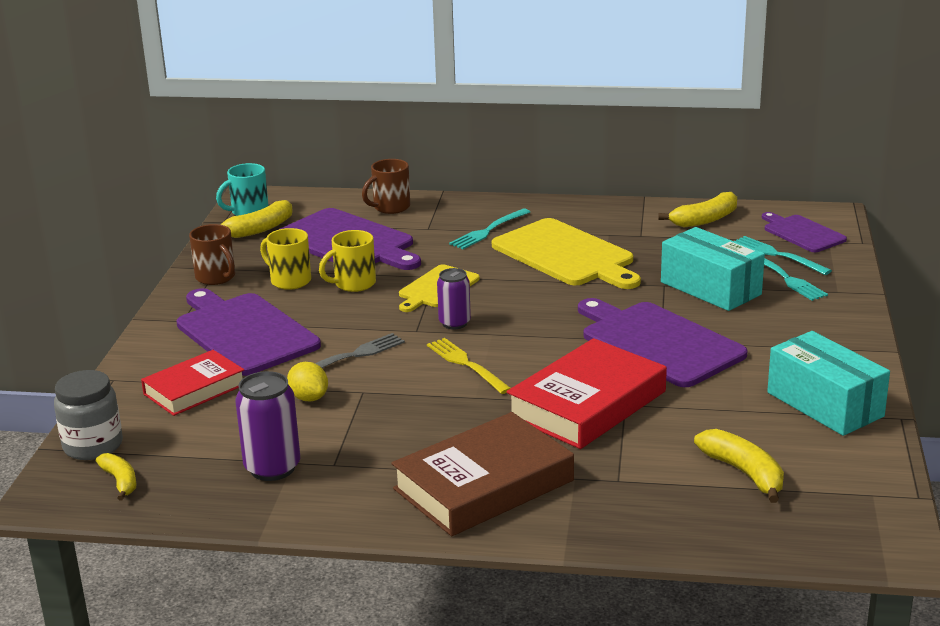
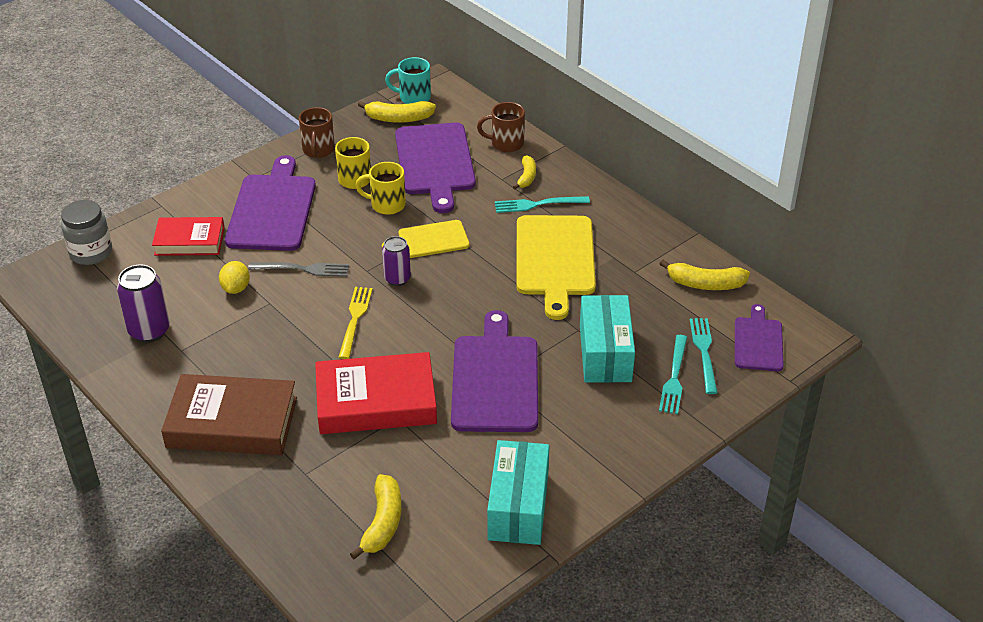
camera: 40 degrees right, 15 degrees up
(120, 481) = (71, 289): yellow banana -> yellow banana (526, 177)

